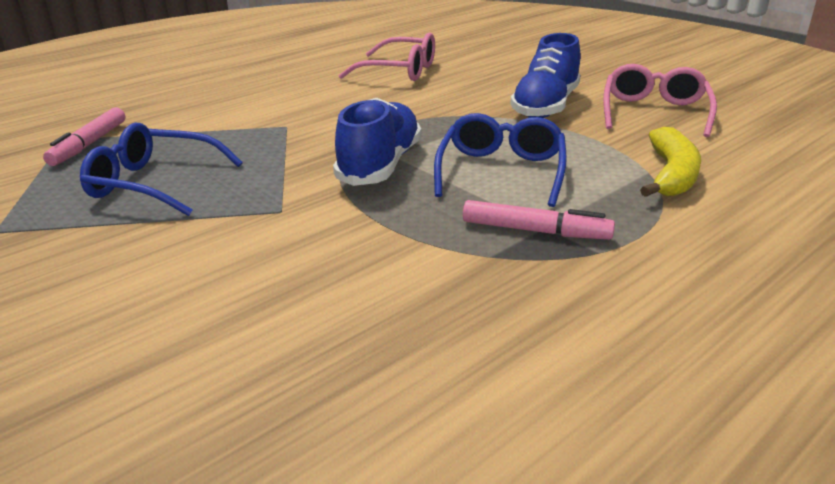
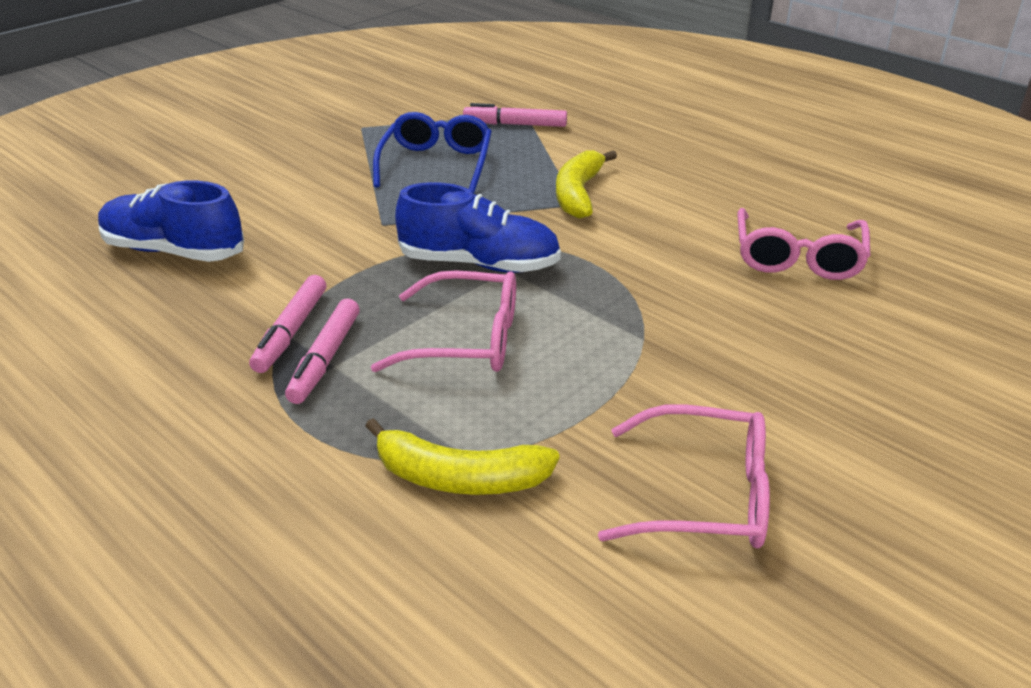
camera: 85 degrees right, 5 degrees up
(268, 124) = (578, 194): none -> yellow banana
(489, 251) = (291, 331): none -> pink marker
(501, 171) = (468, 340): blue glasses -> pink glasses
(545, 106) = (695, 382): blue shoe -> blue shoe (174, 251)

